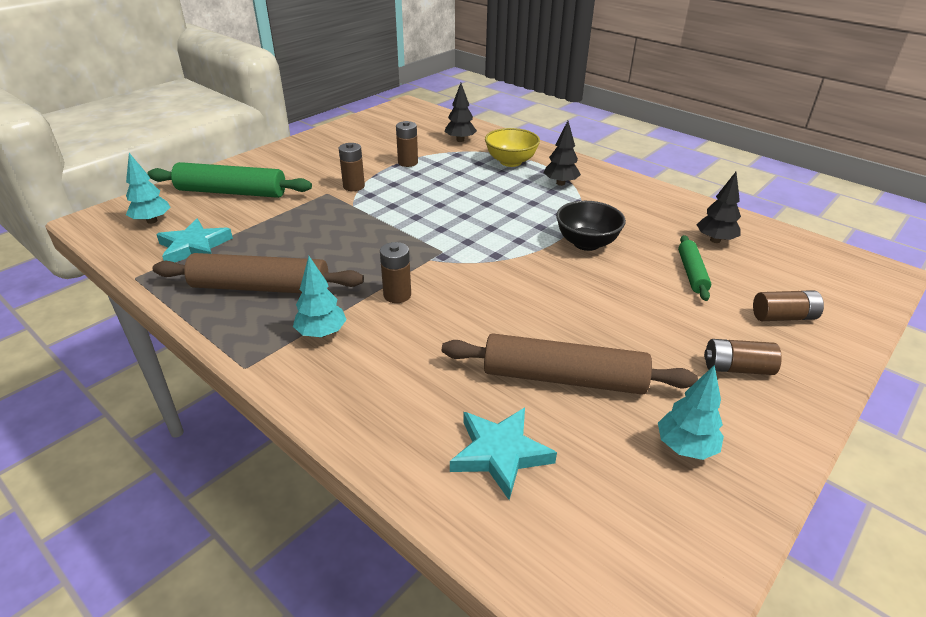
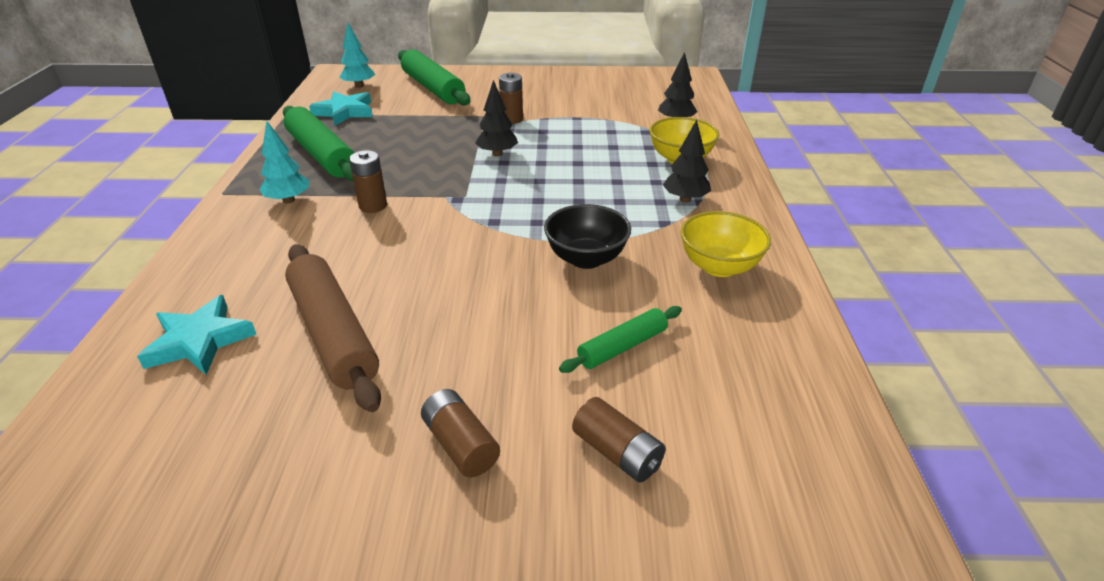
camera: 50 degrees right, 0 degrees up
(261, 287) = (322, 154): brown rolling pin -> green rolling pin
(408, 162) = (590, 120): brown battery -> none
(645, 209) = (719, 266): none -> yellow bowl
(685, 447) = (285, 450): turquoise tree -> none
(715, 240) = (726, 339): black tree -> black tree (497, 154)

